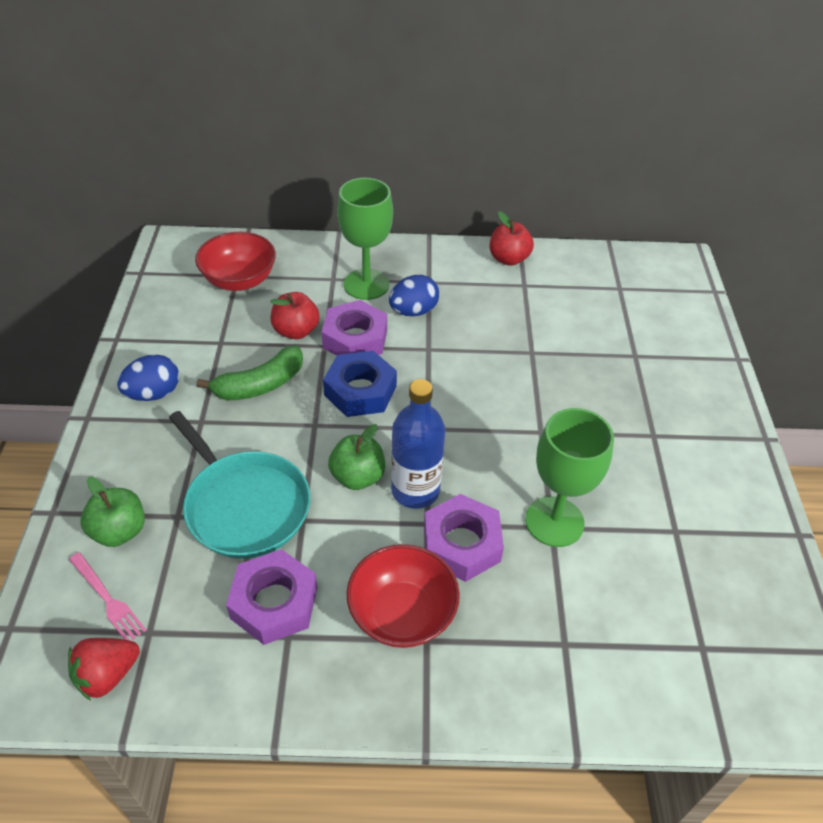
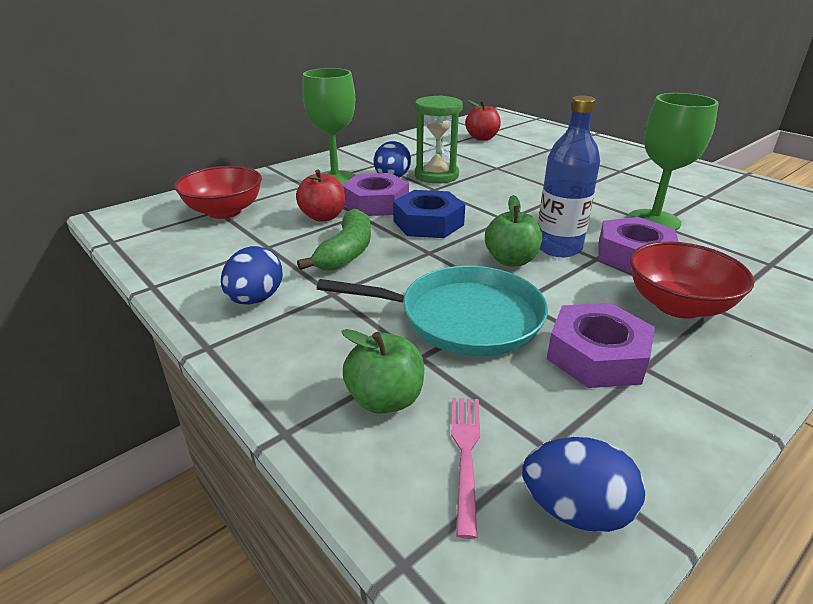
camera: 40 degrees left, 15 degrees down
(107, 675) = (575, 510): red strawberry -> blue egg
(108, 599) = (465, 454): pink fork -> pink fork turned 90 degrees counterclockwise
(457, 330) = (436, 175): none -> green hourglass
(508, 259) = (408, 141): red apple -> red apple (482, 138)

